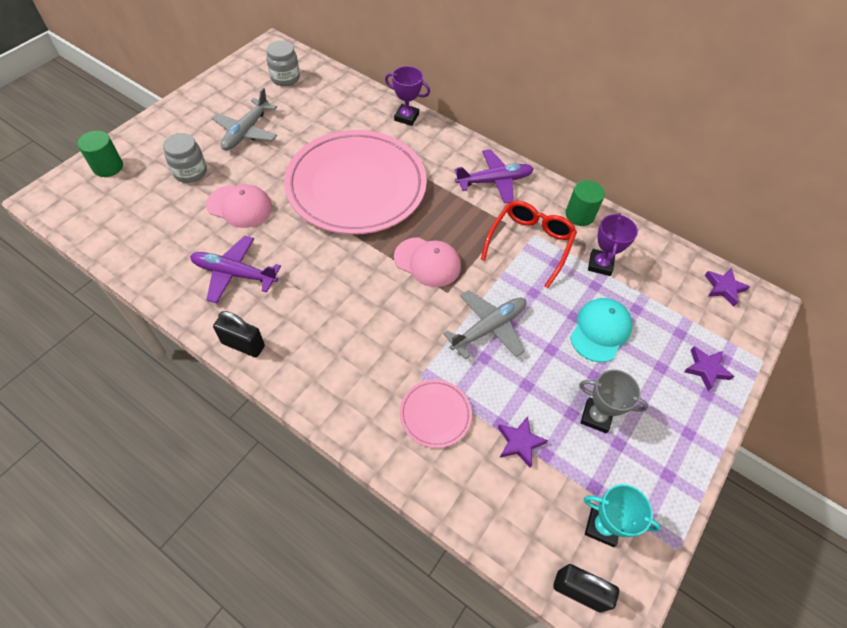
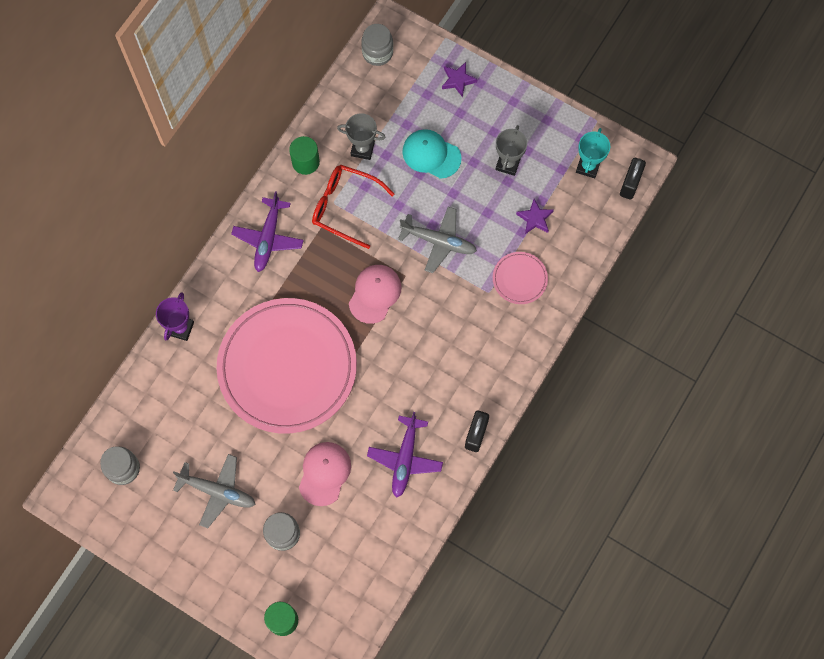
camera: 90 degrees left, 15 degrees up
(488, 328) = (438, 241): grey plane -> grey plane turned 150 degrees clockwise
(494, 181) = (268, 238): purple plane -> purple plane turned 150 degrees counterclockwise
(600, 264) = (362, 149): purple trophy -> grey trophy
(724, 288) = (377, 53): purple star -> grey jar

